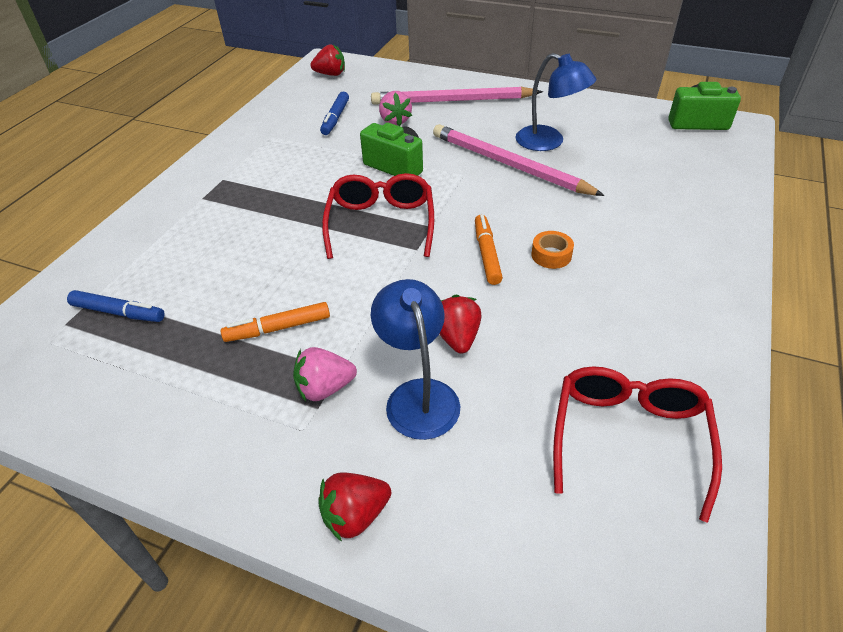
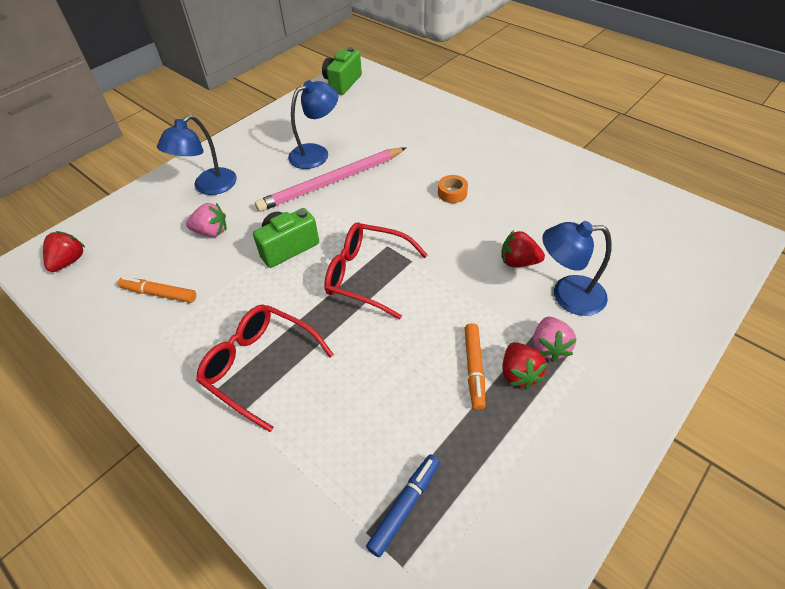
camera: 70 degrees left, 5 degrees up
(335, 118) = (169, 274): blue marker -> none
(355, 515) = (662, 349): red strawberry -> red strawberry (519, 374)
(452, 101) = (209, 187): pink pencil -> blue lamp
(487, 254) = (436, 224): orange marker -> orange marker (159, 294)
(628, 439) = (619, 212): red glasses -> red glasses (260, 366)

